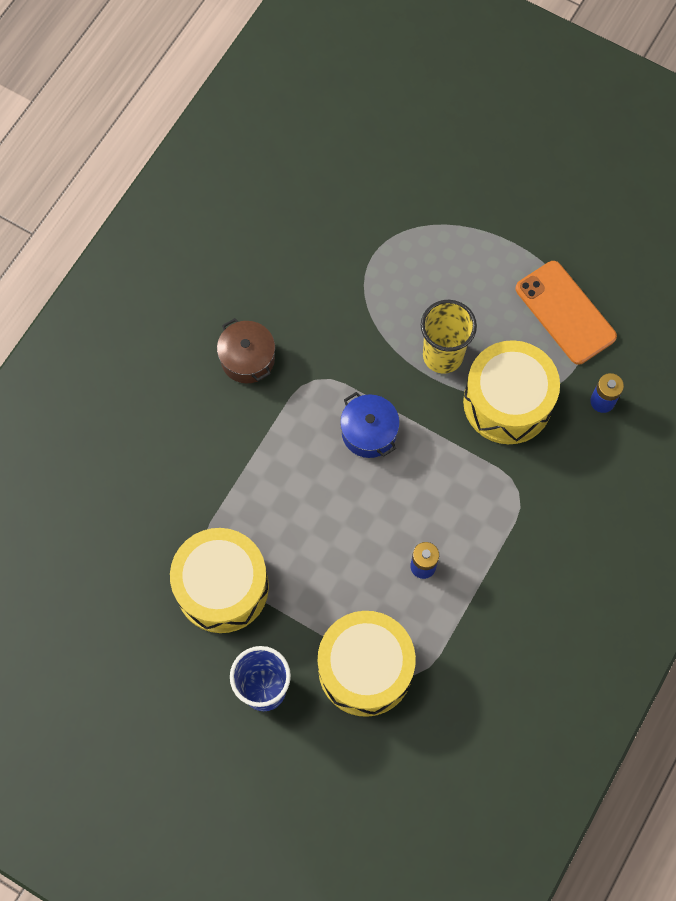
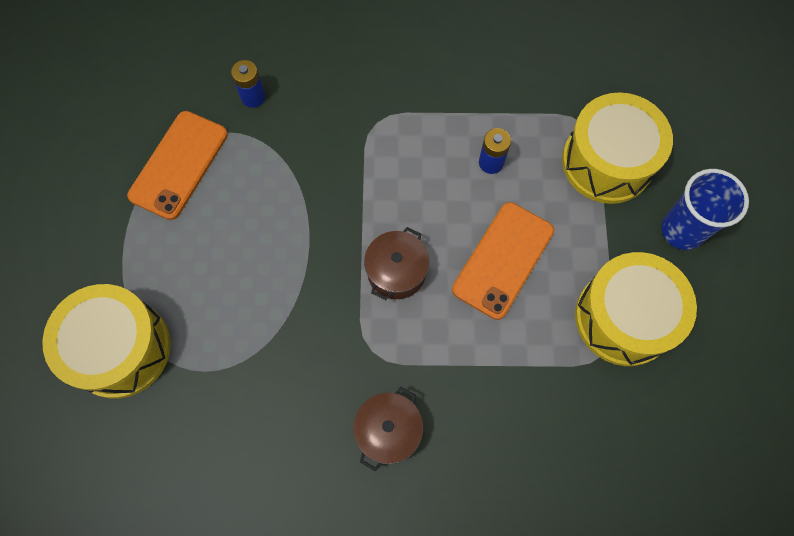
camera: 120 degrees left, 0 degrees up
(328, 521) = (503, 260): none -> orange phone
(369, 432) = (396, 271): blue pot -> brown pot
(443, 355) = (280, 247): yellow cup -> none
(507, 402) = (297, 170): yellow drum -> yellow drum (120, 348)

